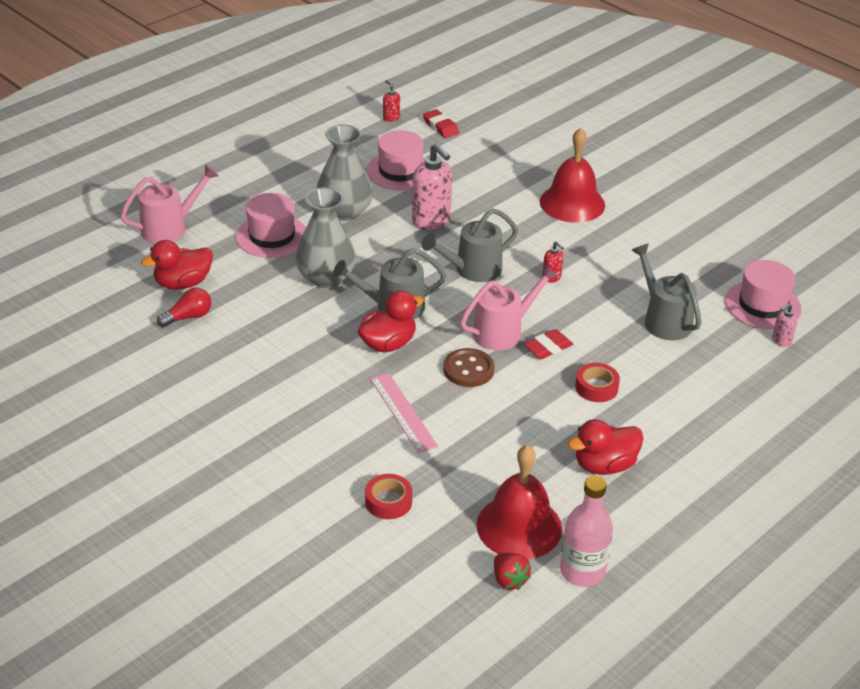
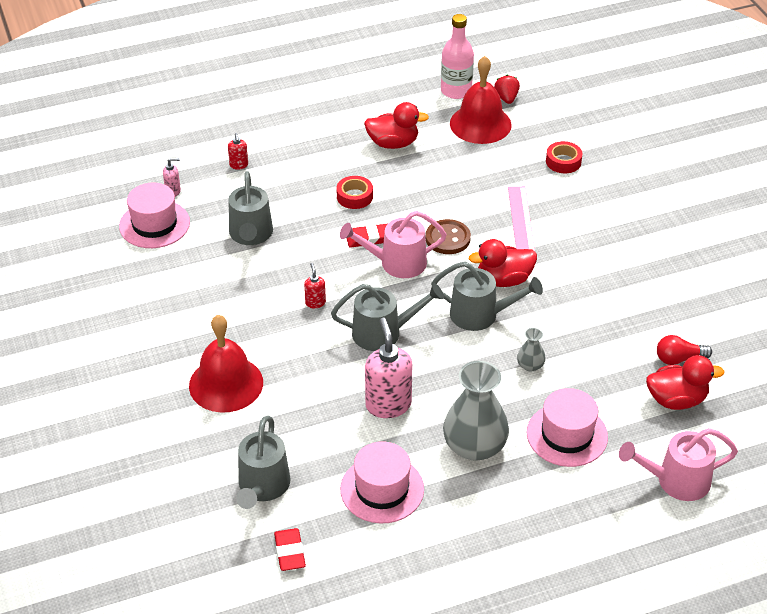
camera: 155 degrees left, 5 degrees up
(326, 277) = (530, 365): grey vase -> grey vase, size x0.46
(391, 118) = (342, 590): red soap dispenser -> red soap dispenser (239, 165)
(488, 153) = (262, 487): none -> grey watering can

